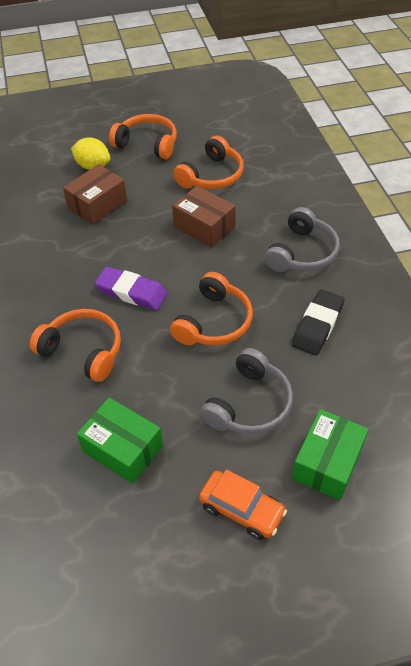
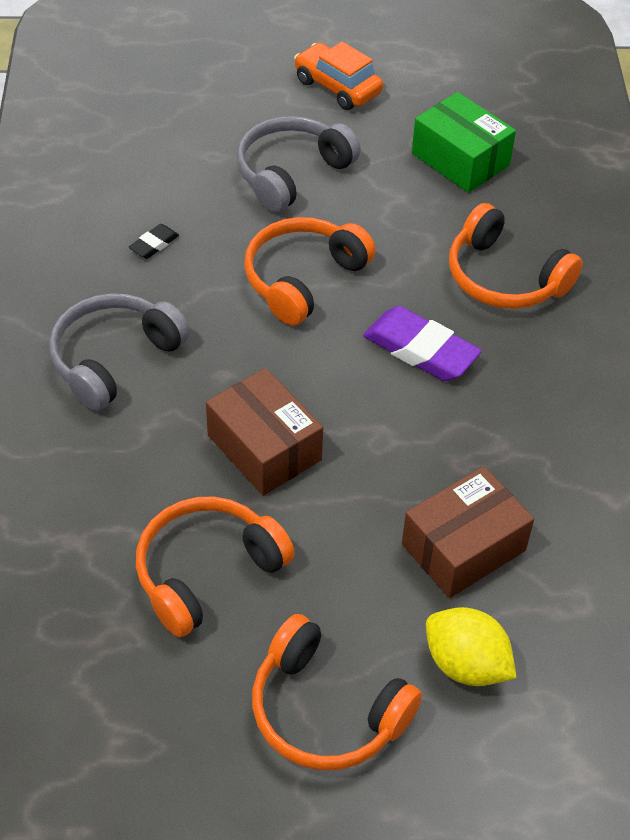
camera: 170 degrees left, 0 degrees up
(317, 325) = (154, 244): black eraser -> black eraser, size x0.49
(327, 463) = (225, 105): green box -> none

